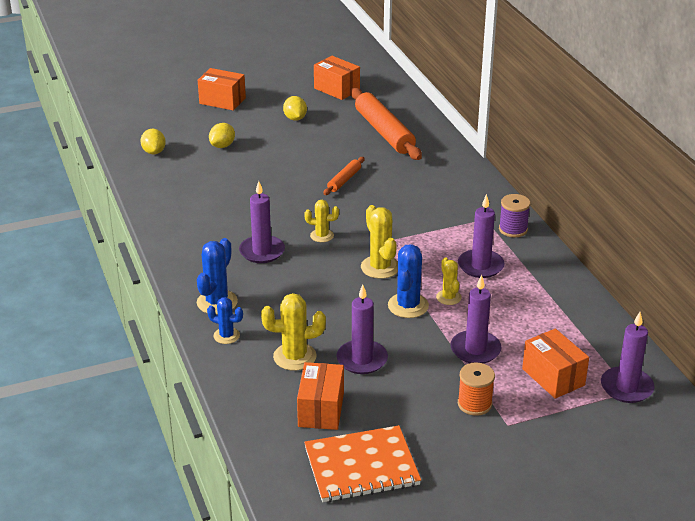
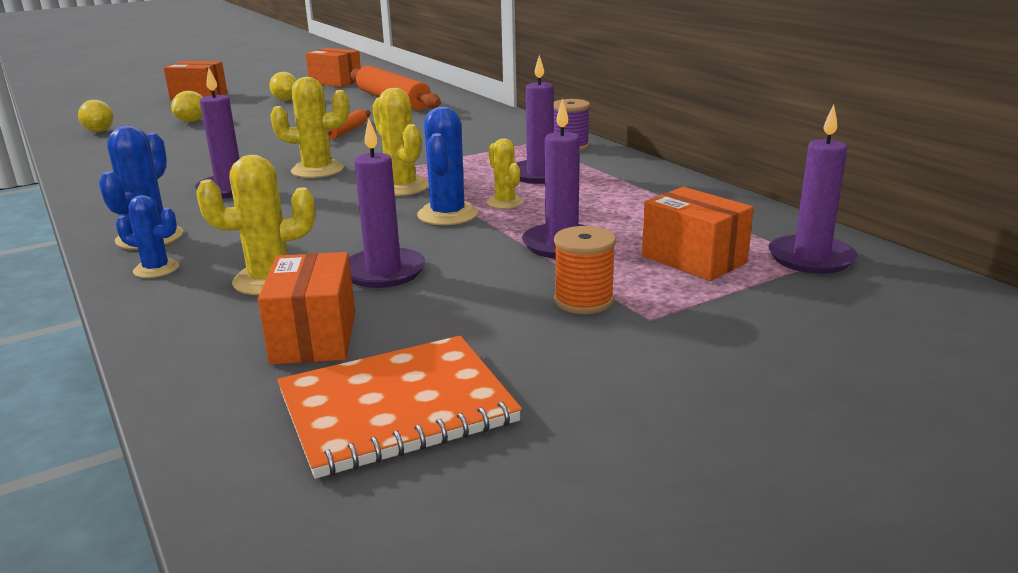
camera: 10 degrees left, 10 degrees down
(322, 236) = (317, 170): yellow cactus -> yellow cactus, size x1.60

